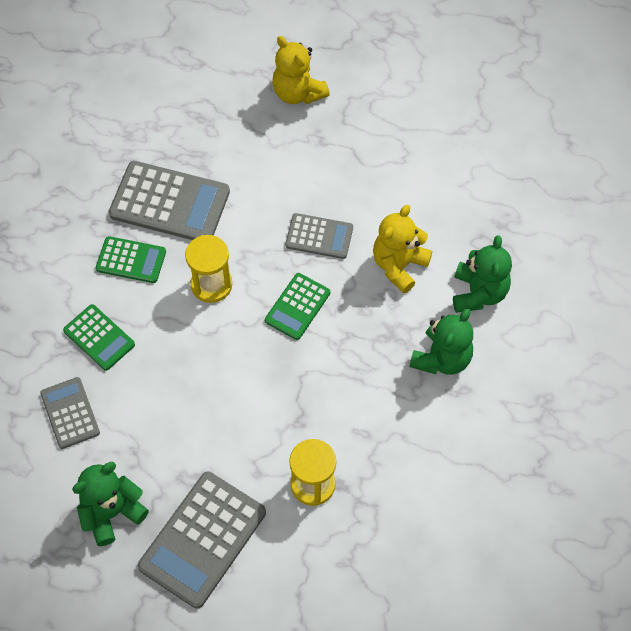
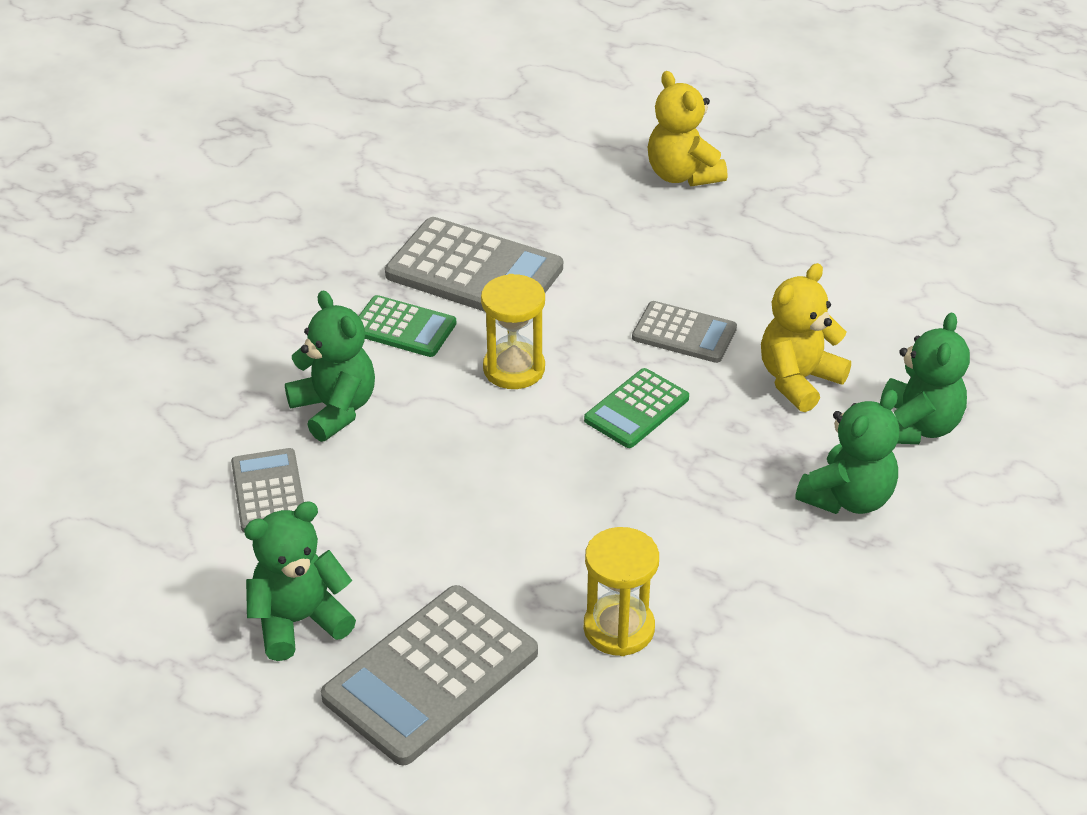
camera: 10 degrees right, 20 degrees down
(99, 337) = (335, 409): green calculator -> green teddy bear

